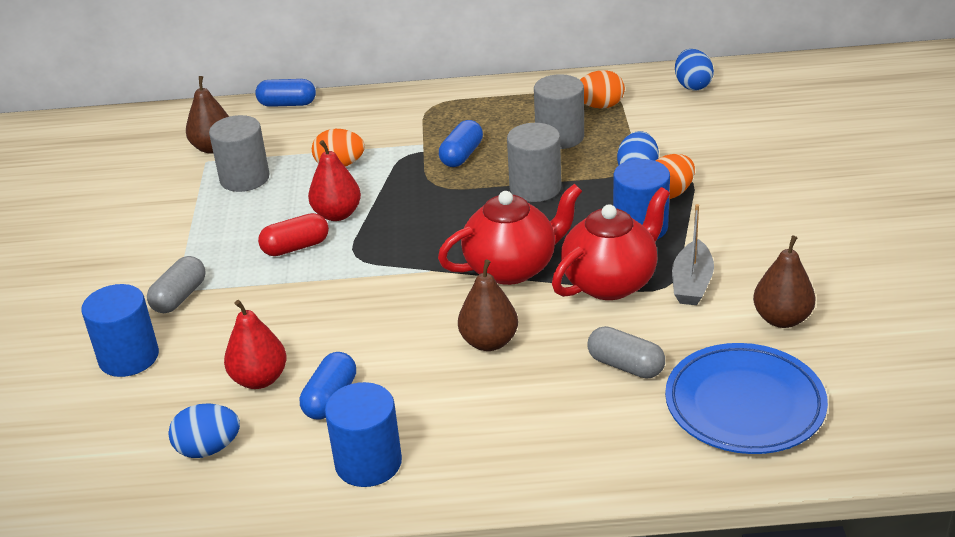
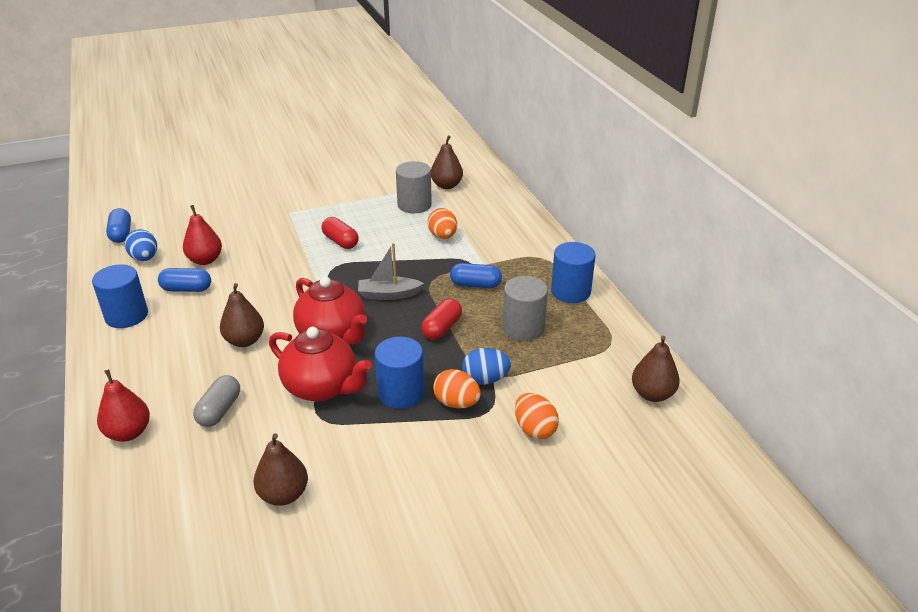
camera: 70 degrees right, 0 degrees up
(129, 357) = (225, 214): blue cylinder -> blue cylinder (570, 291)
(180, 297) = (282, 215): grey capsule -> none
(287, 104) = (514, 198): blue capsule -> blue capsule (121, 234)
(337, 214) = (382, 248): red pear -> red pear (128, 433)
(535, 188) = (442, 328): grey cylinder -> red capsule
(600, 106) = (584, 342): orange egg -> orange egg (534, 429)
(692, 85) = (652, 394): blue egg -> brown pear
(692, 283) = (327, 433): grey boat -> grey boat (388, 294)
(744, 405) = (172, 482): blue plate -> none

